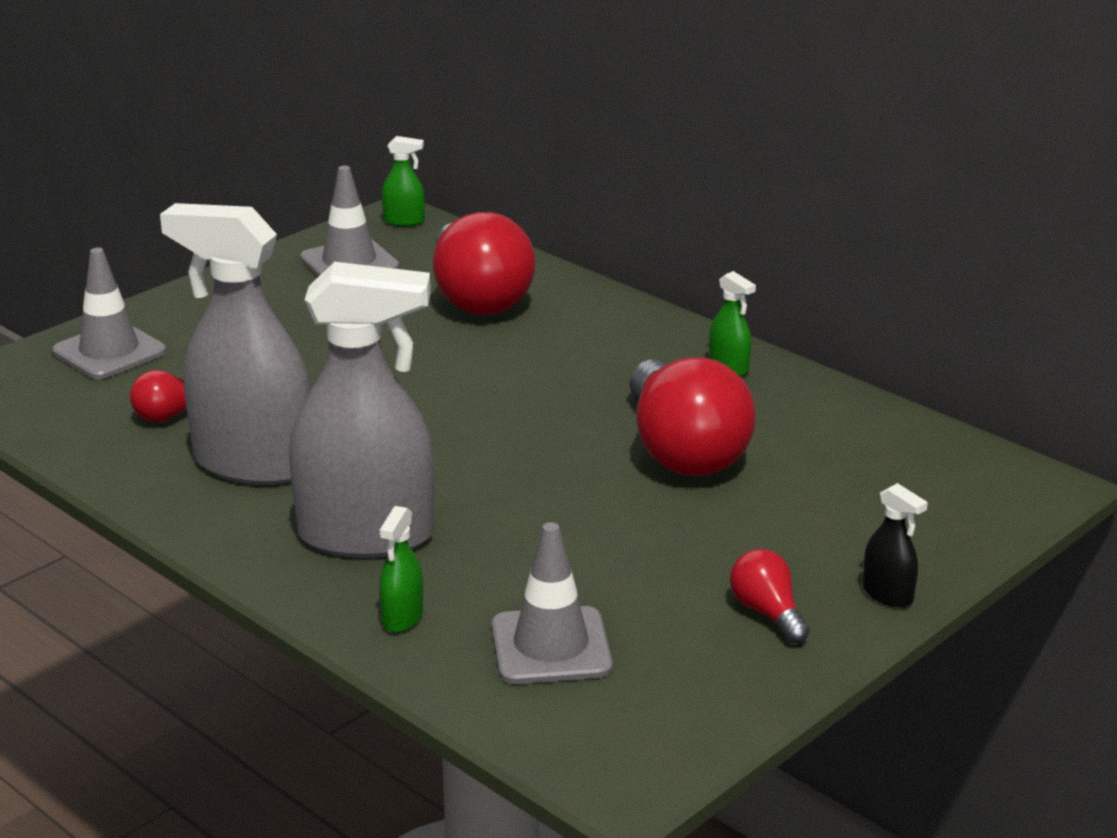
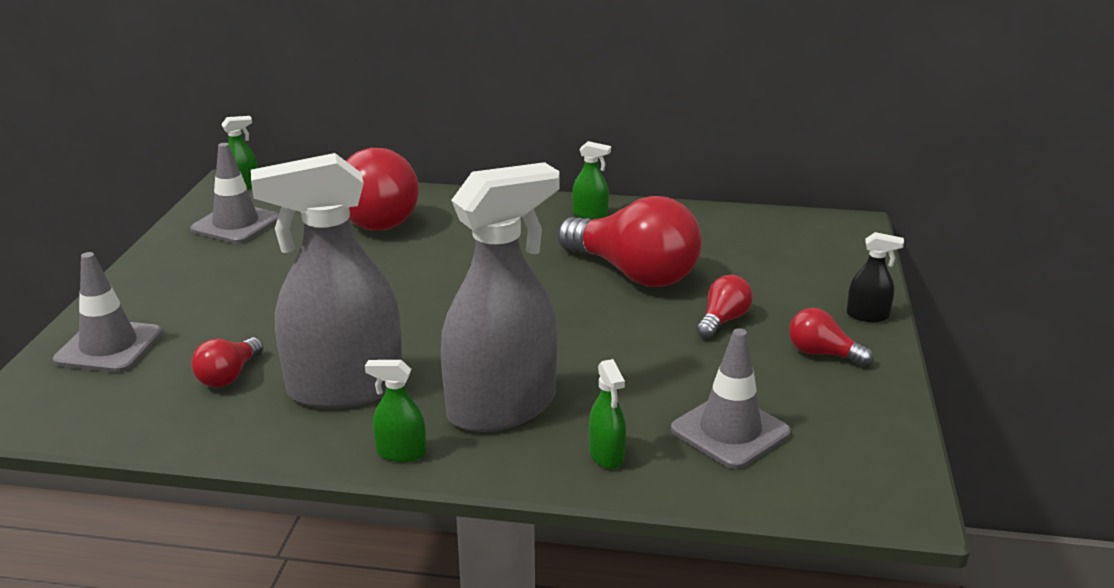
camera: 35 degrees left, 0 degrees up
(229, 540) = (401, 453): none -> green spray bottle
(708, 537) = (723, 320): none -> red light bulb

